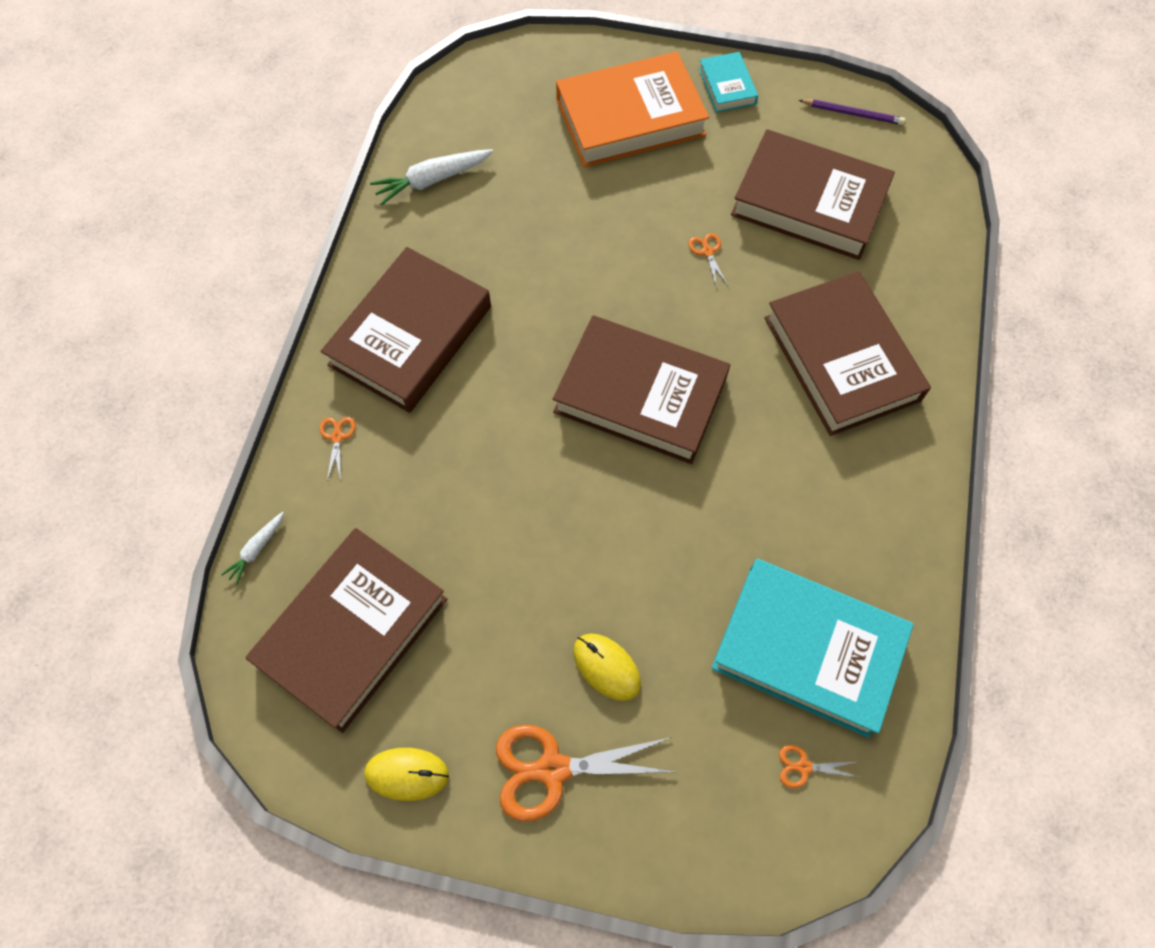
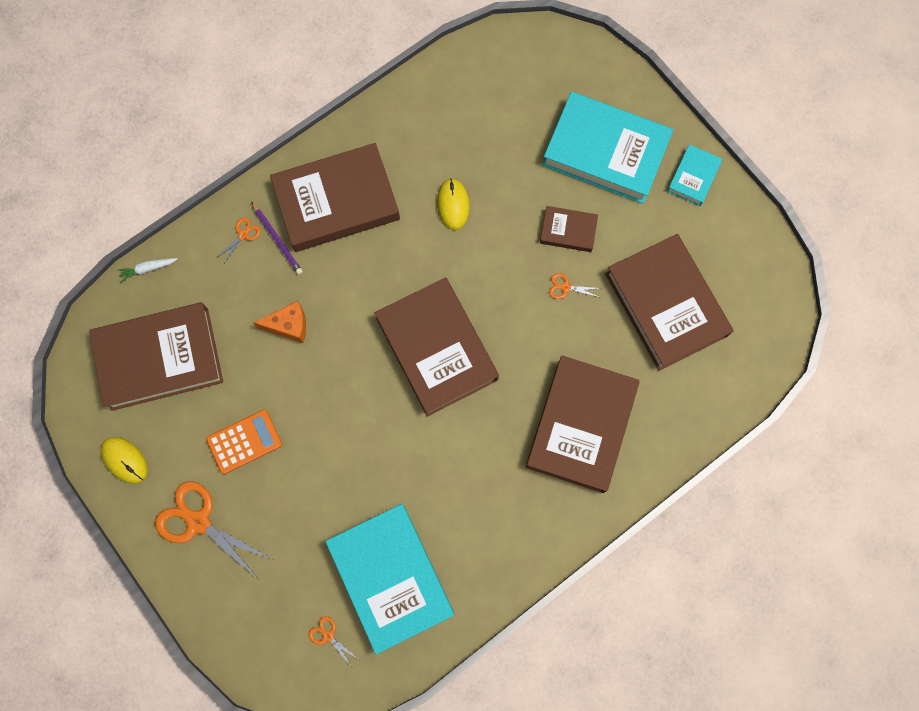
camera: 40 degrees right, 10 degrees up
(432, 180) = (438, 102): white carrot -> none
(468, 488) = (289, 326): none -> orange cheese
(526, 641) = (244, 441): none -> orange calculator
(606, 667) = (273, 492): yellow mouse -> yellow mouse (453, 205)
(630, 117) = (605, 152): orange book -> turquoise book
(661, 204) = (568, 231): none -> brown book
(707, 252) = (565, 287): orange scissors -> orange scissors turned 105 degrees counterclockwise
(853, 114) = (760, 264): purple pencil -> purple pencil (277, 240)

